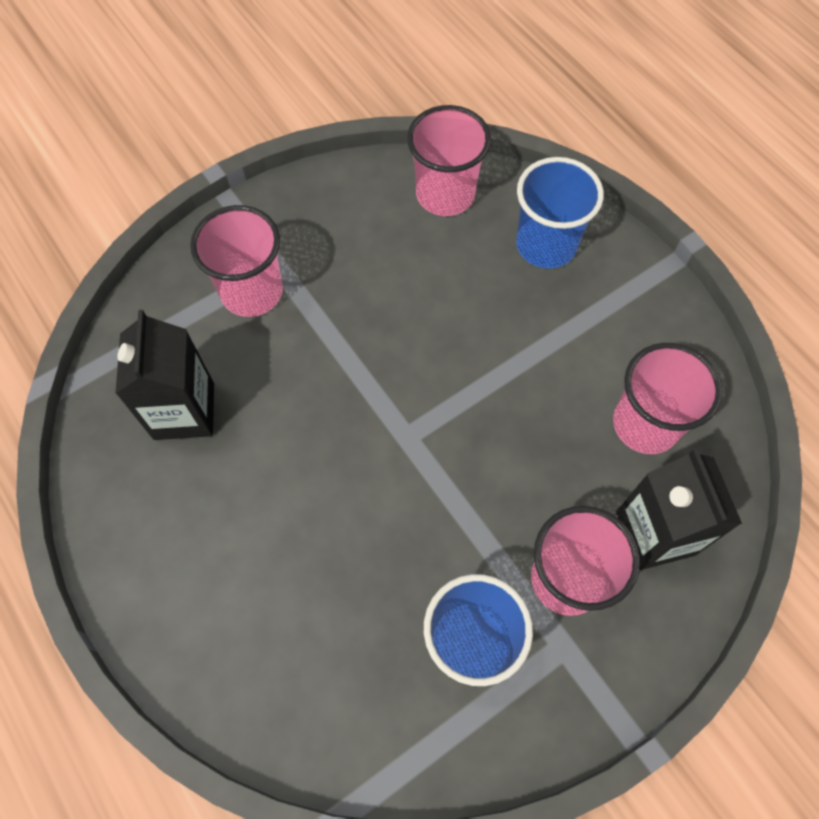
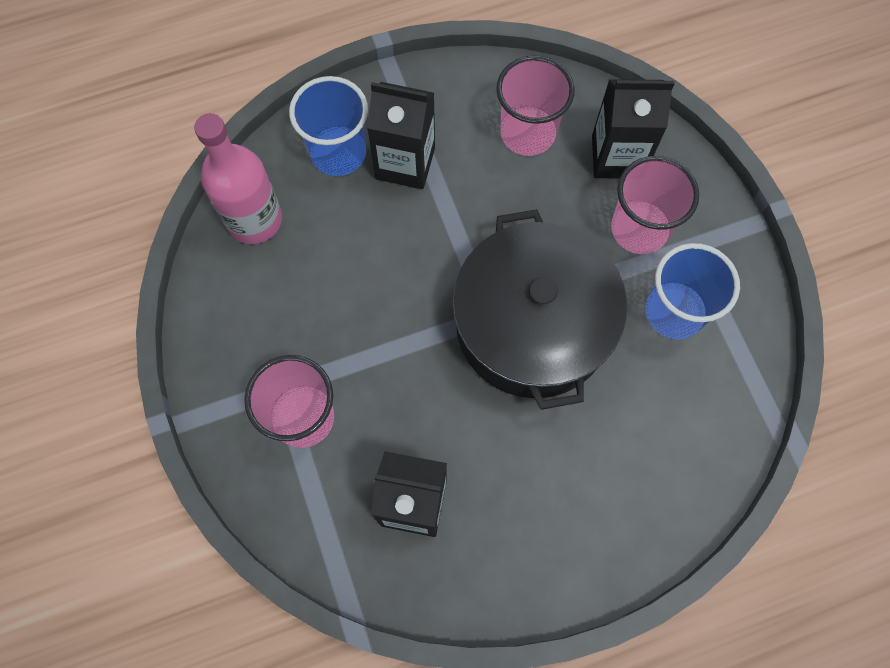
camera: 75 degrees left, 5 degrees up
(407, 483) = (532, 325): none -> black pot
(445, 194) = (254, 219): pink cup -> pink bottle
(558, 309) = (405, 163): none -> black carton

